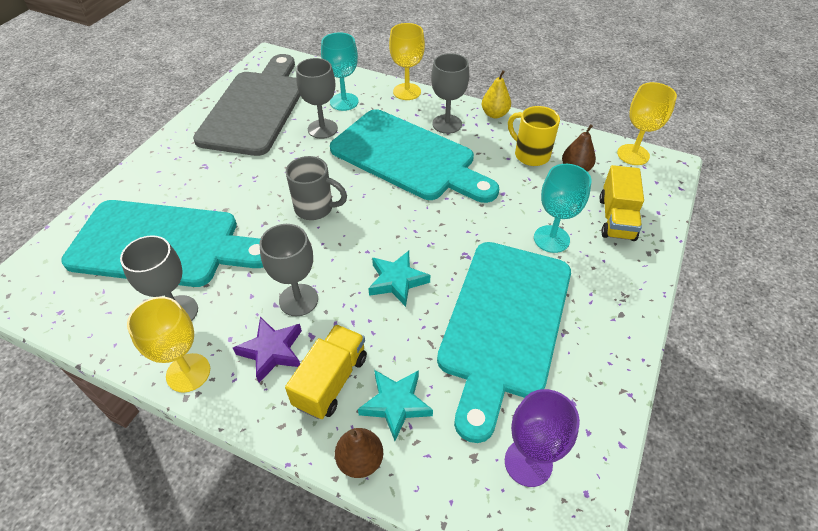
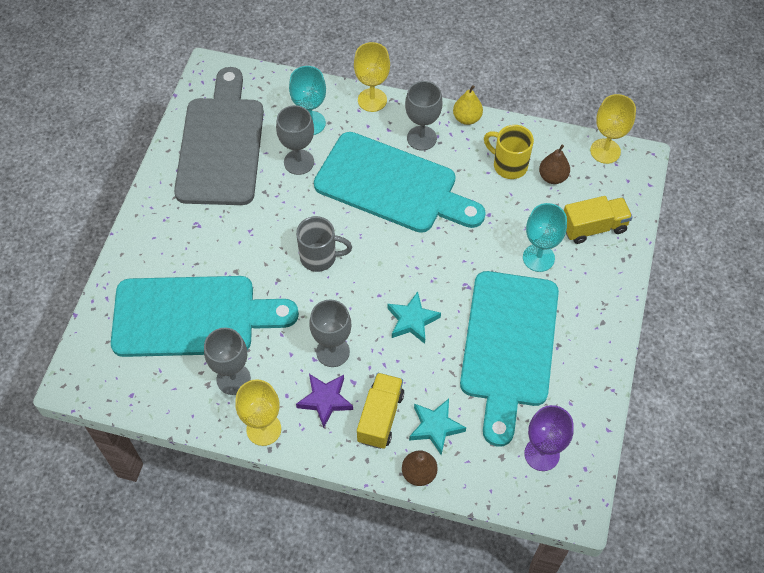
camera: 10 degrees left, 10 degrees up
(616, 218) = (593, 227): yellow truck -> yellow truck turned 105 degrees counterclockwise

